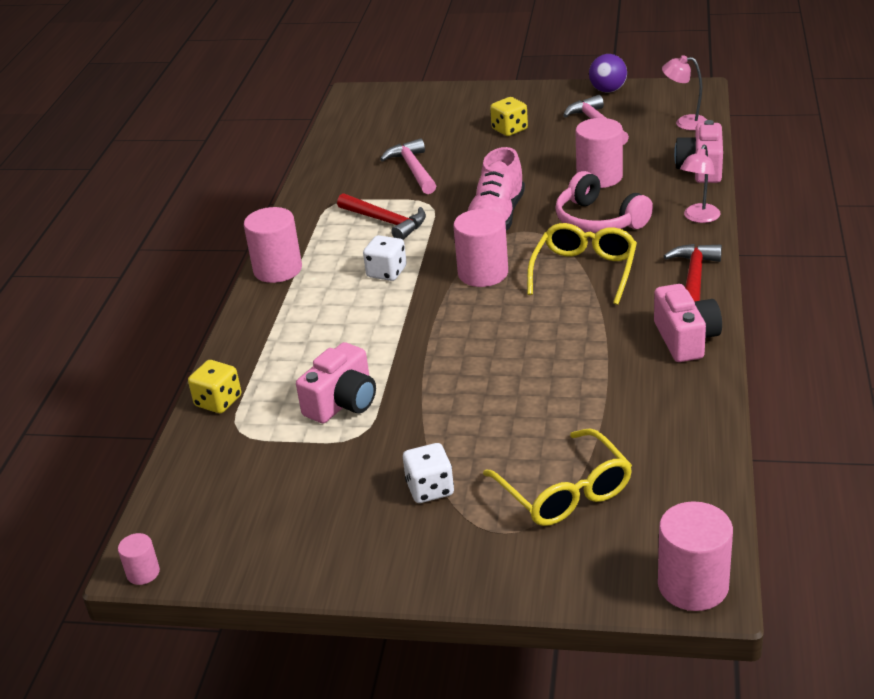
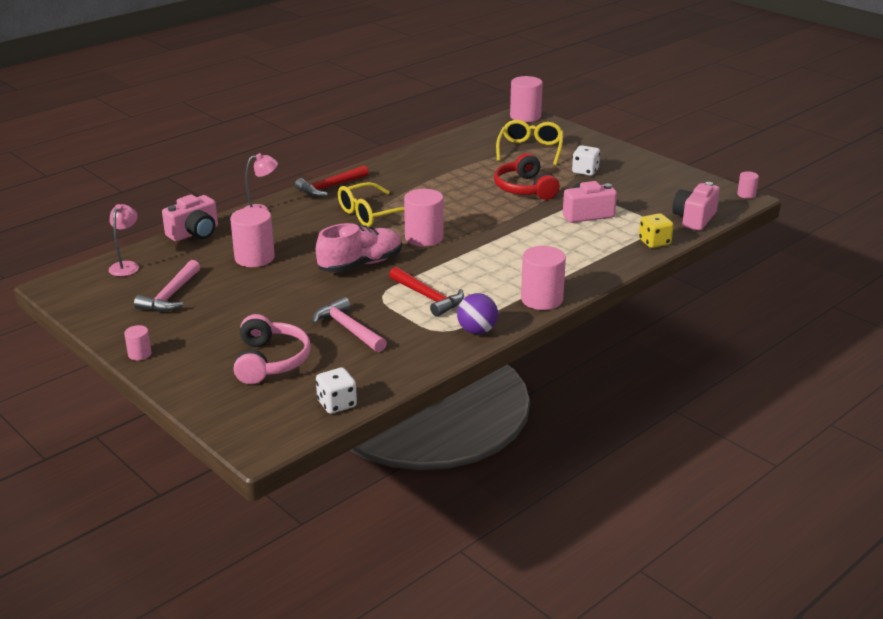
camera: 145 degrees left, 5 degrees down
(386, 222) = (428, 297): red hammer -> red hammer turned 150 degrees clockwise
(386, 272) = (476, 265): white dice -> white dice (337, 404)
(413, 169) = (348, 329): pink hammer -> pink hammer turned 120 degrees clockwise
(470, 404) = (524, 189): none -> red headphones
(509, 129) = (227, 325): yellow dice -> none
(530, 90) = (139, 354): none -> pink cylinder
(598, 220) = (310, 234): pink headphones -> pink headphones (270, 361)
(608, 90) = (99, 319): purple ball -> purple ball (477, 331)
(684, 123) = (126, 266): pink lamp -> pink lamp turned 135 degrees counterclockwise
(685, 339) = (386, 169): pink camera -> pink camera (694, 218)

